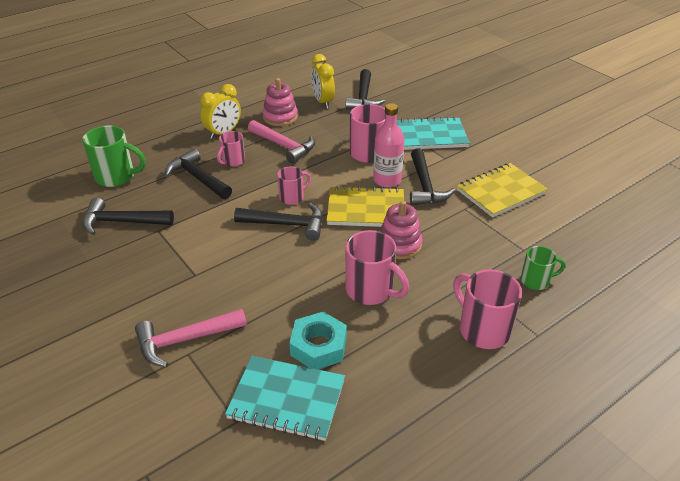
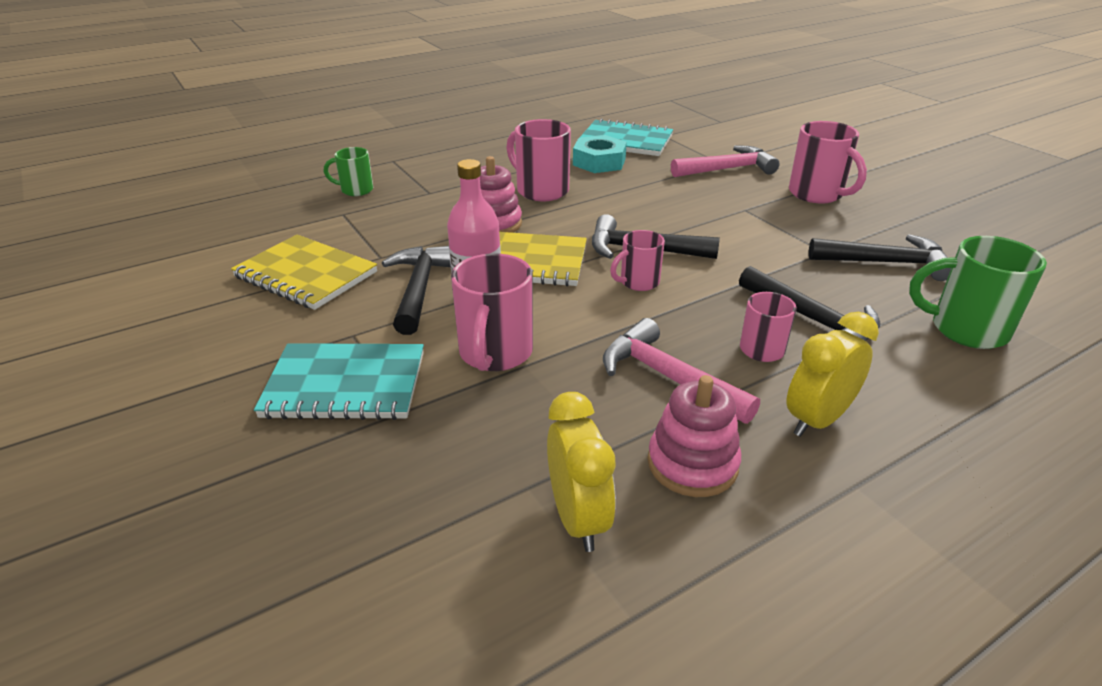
camera: 175 degrees left, 5 degrees down
(363, 98) = (455, 529): black hammer -> none
(482, 329) = (441, 164): pink mug -> pink mug (817, 194)
(501, 192) = (306, 275): yellow notebook -> yellow notebook turned 60 degrees clockwise

